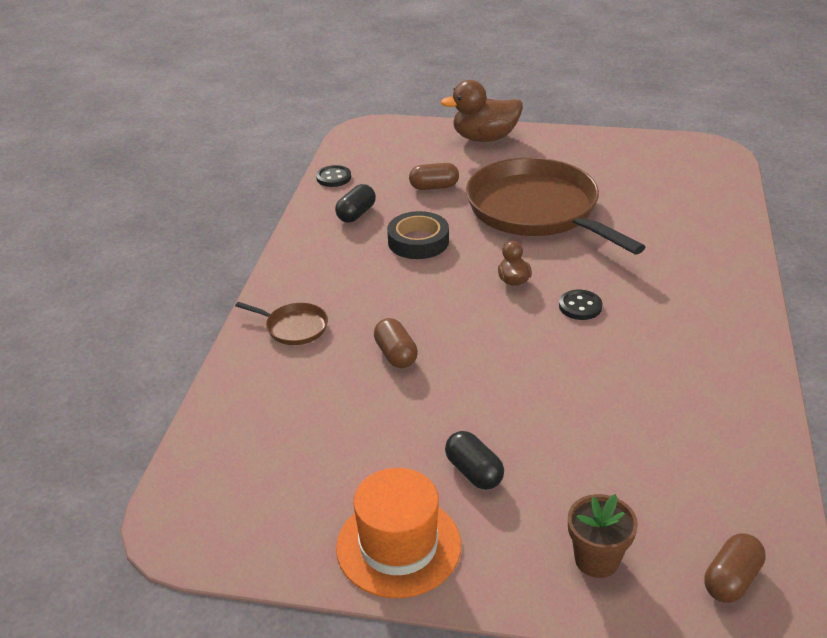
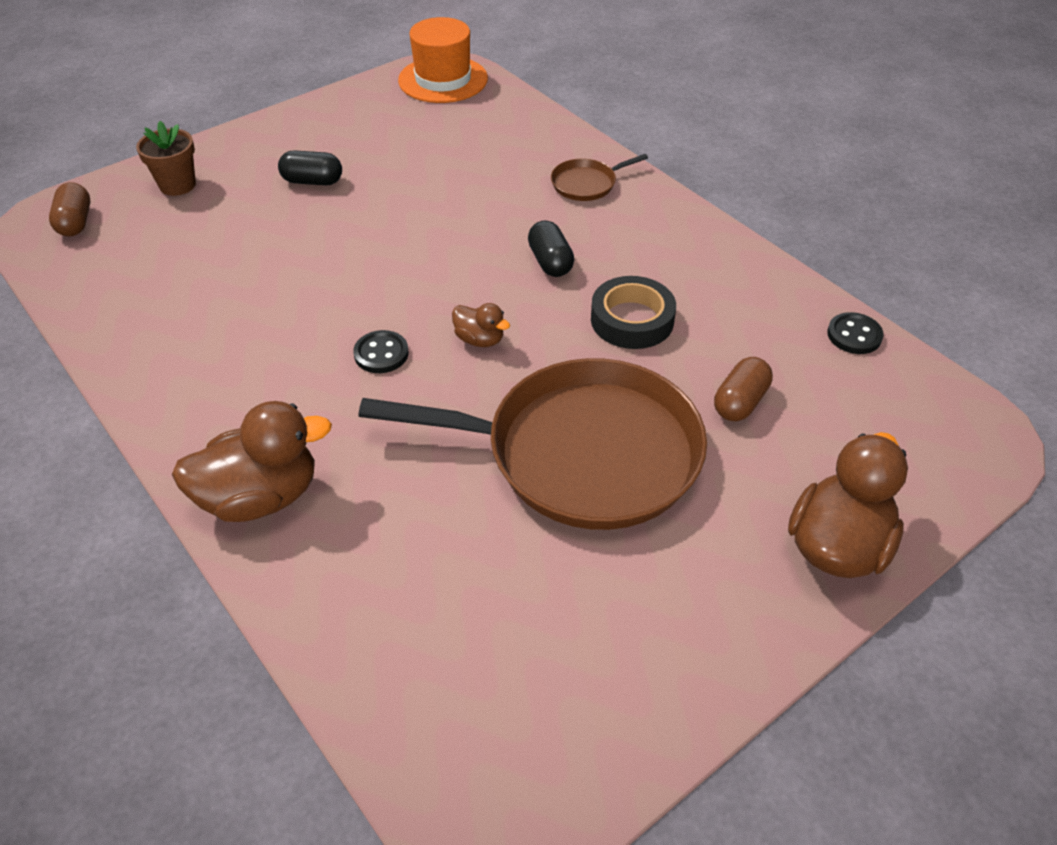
camera: 130 degrees right, 10 degrees up
(356, 214) = (743, 308): black capsule -> black capsule (550, 262)
(396, 355) = (478, 213): brown capsule -> none
(398, 546) = (311, 126): orange hat -> orange hat (443, 79)
(722, 279) = (260, 497): none -> brown duck

